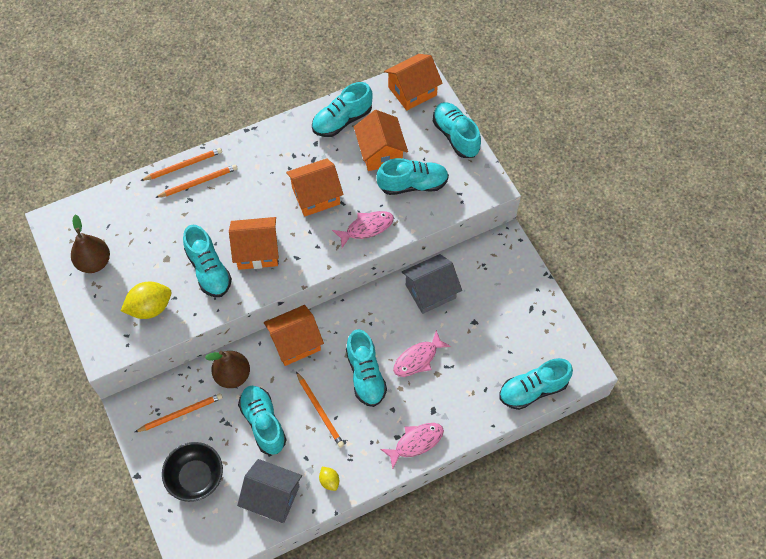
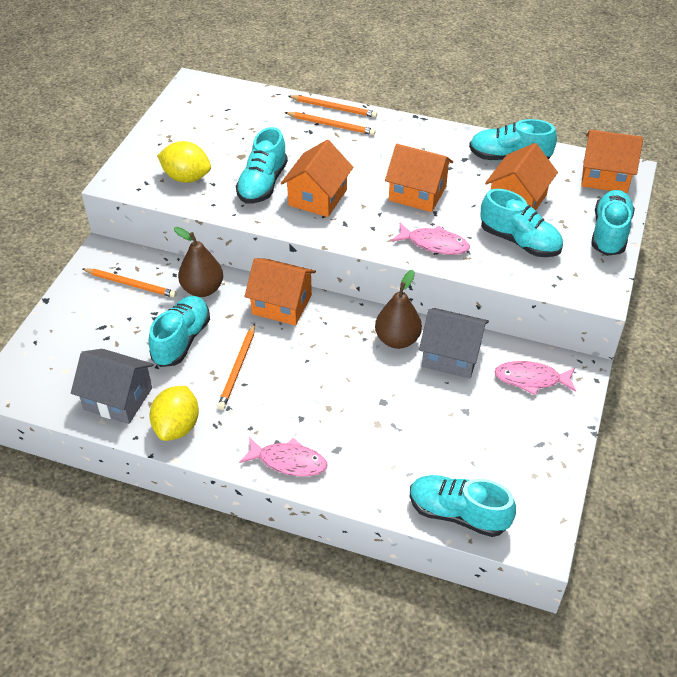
camera: 45 degrees right, 15 degrees down
(94, 262) = (187, 124): brown pear -> brown pear (397, 340)
(195, 477) = (83, 335): black bowl -> none
(257, 251) = (317, 197): orange house -> orange house turned 75 degrees clockwise
(272, 497) = (118, 399): grey house -> grey house turned 45 degrees counterclockwise
(329, 481) = (177, 427): yellow lemon -> yellow lemon, size x1.93
(365, 375) = (310, 373): turquoise shoe -> none
(418, 359) = (373, 398): pink fish -> pink fish (531, 379)

